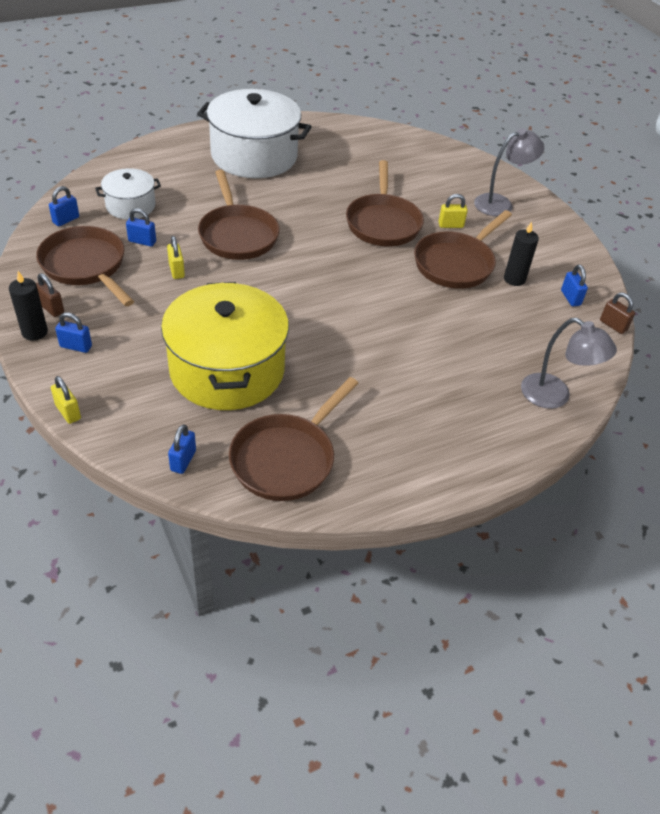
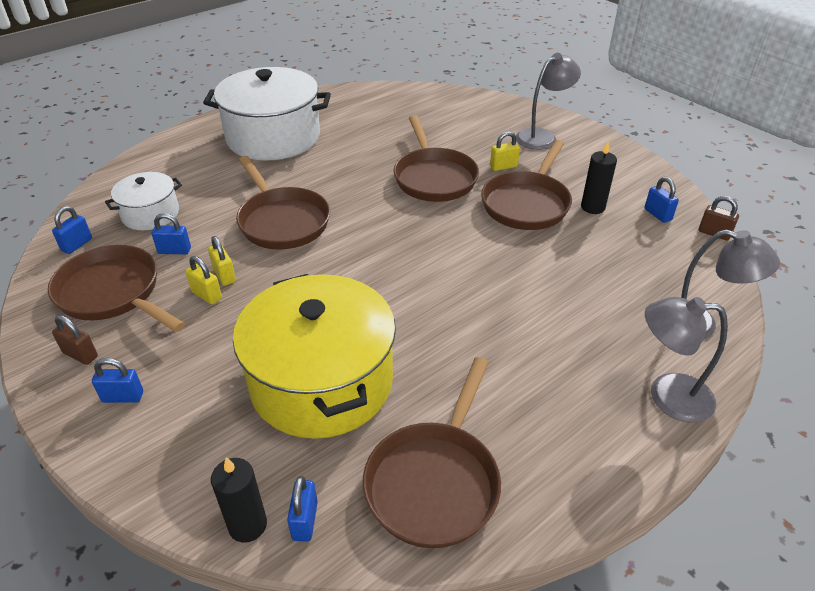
camera: 10 degrees left, 5 degrees down
(34, 332) = (64, 391): black candle -> black candle (247, 525)
(68, 412) = (132, 491): yellow padlock -> yellow padlock (206, 295)
(497, 443) = (667, 396): none -> grey lamp

